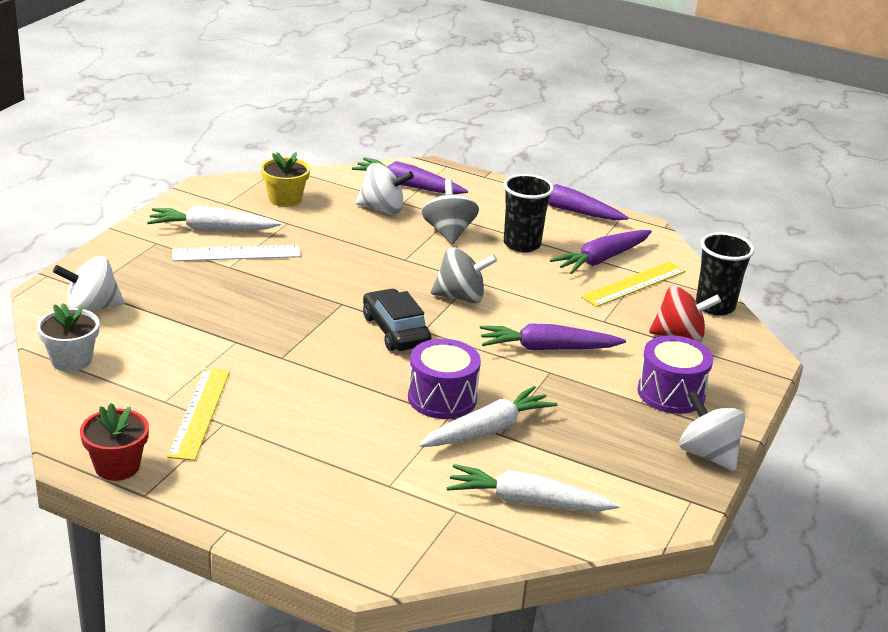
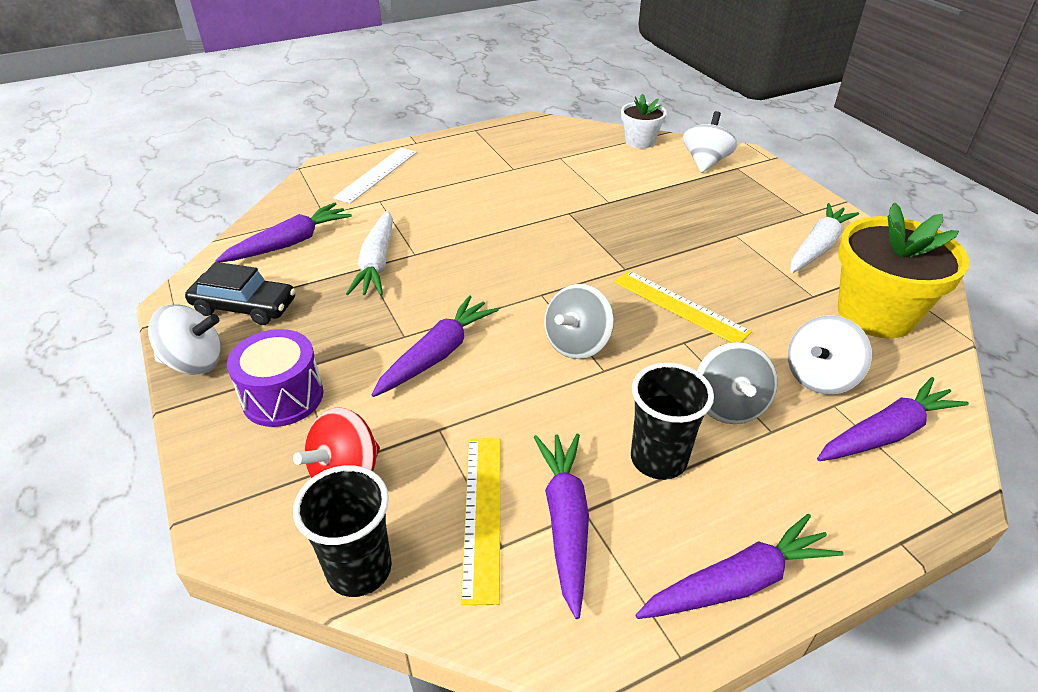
camera: 130 degrees right, 10 degrees up
(117, 466) = (510, 129): red flower pot -> none
(200, 413) = (533, 164): yellow ruler -> yellow ruler (679, 306)
(236, 253) = (759, 245): white ruler -> white ruler (376, 174)
(285, 199) = (875, 314): yellow flower pot -> yellow flower pot, size x1.81
(395, 331) = (554, 278): black car -> black car (244, 307)
(442, 398) = (438, 260): purple drum -> none
(448, 232) = (728, 406): grey spinning top -> grey spinning top turned 60 degrees clockwise
(527, 502) = (289, 243): white carrot -> purple carrot

